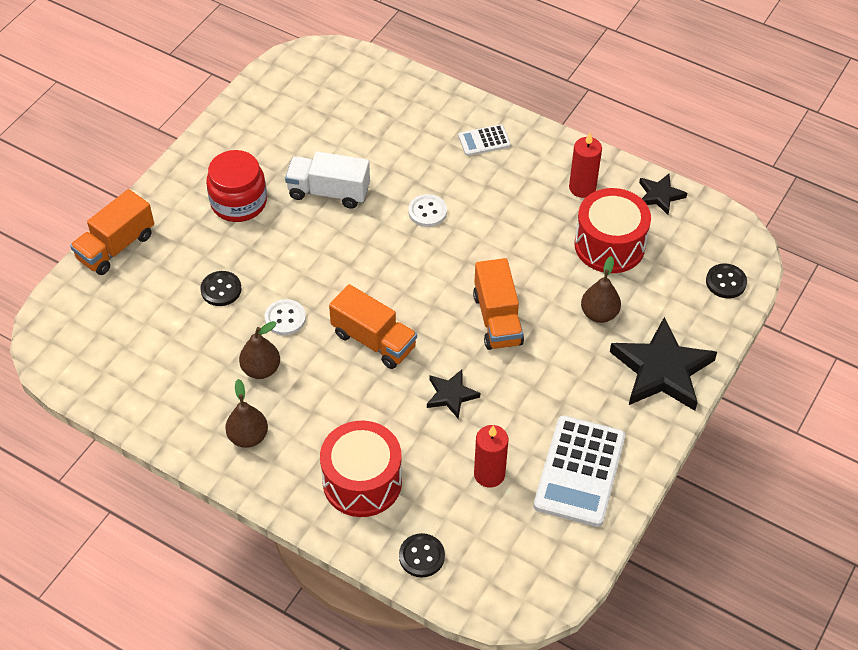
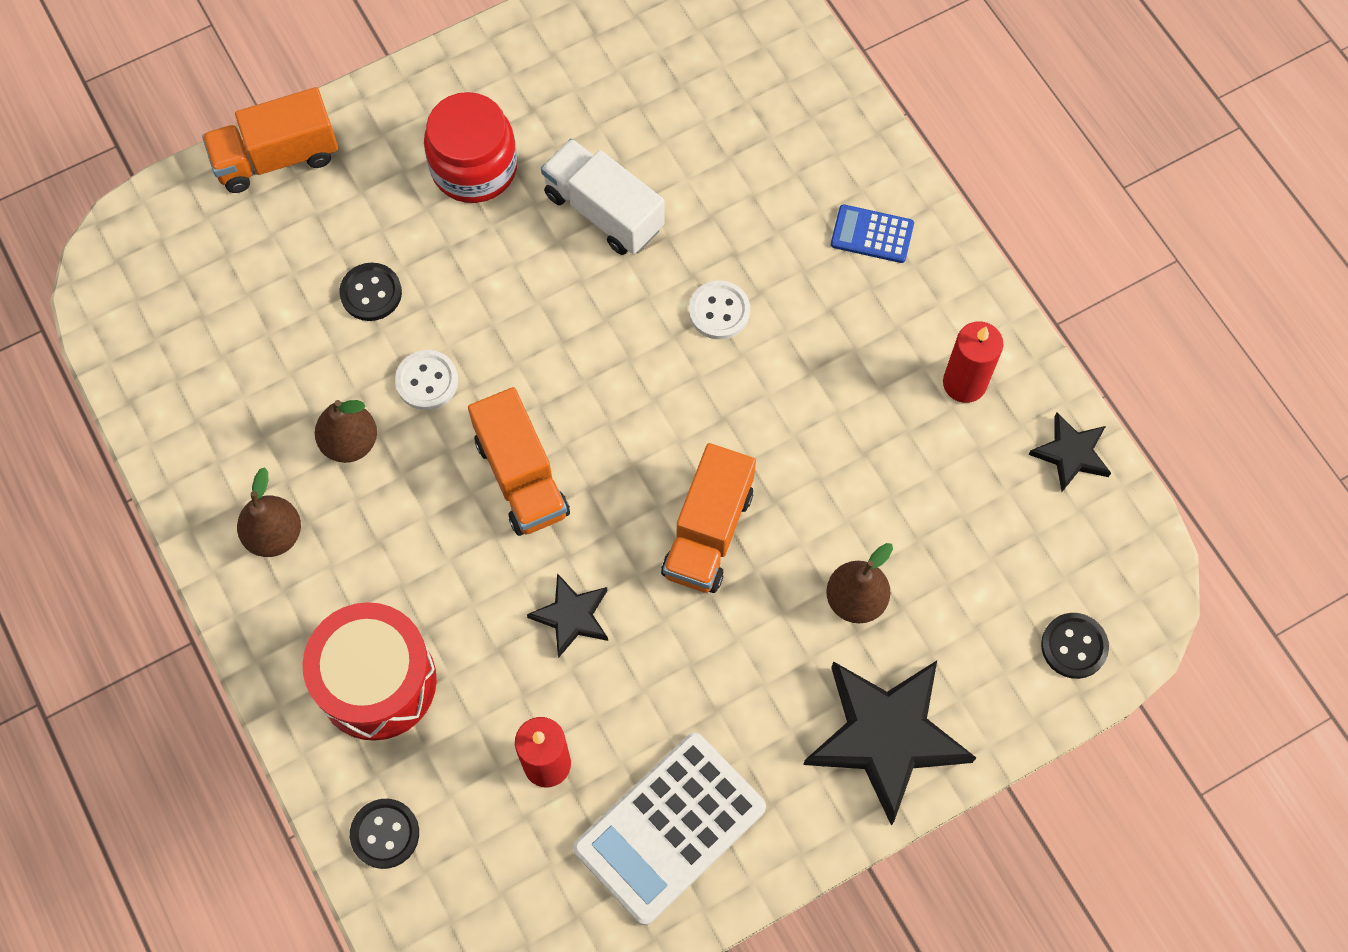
camera: 30 degrees right, 15 degrees up
(484, 141) = (872, 234): white calculator -> blue calculator
(609, 245) = (943, 497): red drum -> none

